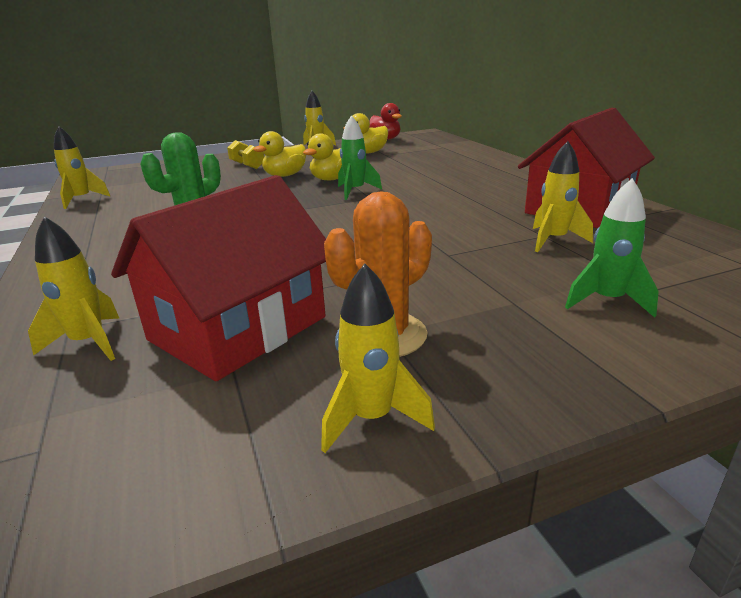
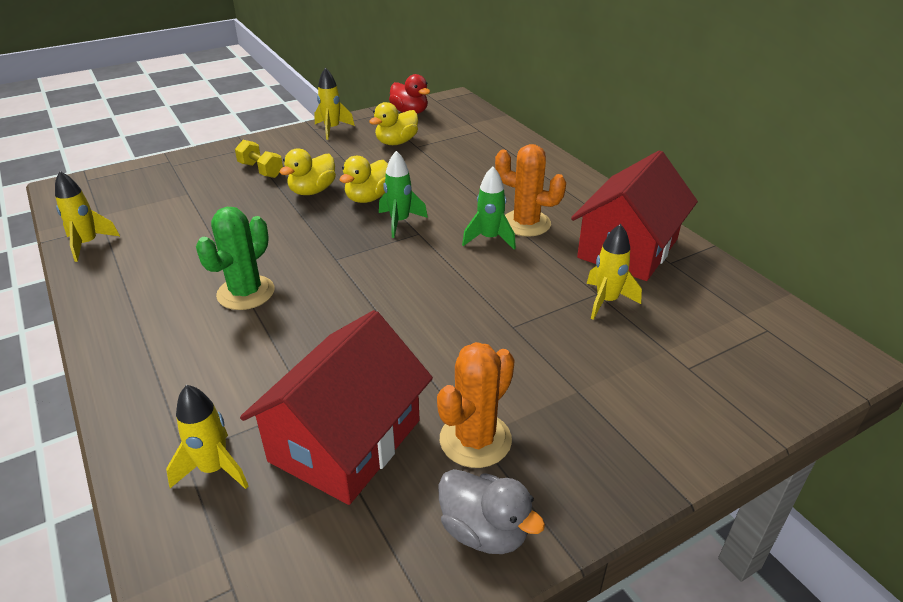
camera: 10 degrees left, 10 degrees up
(372, 418) = (484, 531): yellow rocket -> grey duck
(475, 193) = (526, 223): none -> orange cactus
(607, 301) = (653, 385): green rocket -> green rocket (489, 239)

